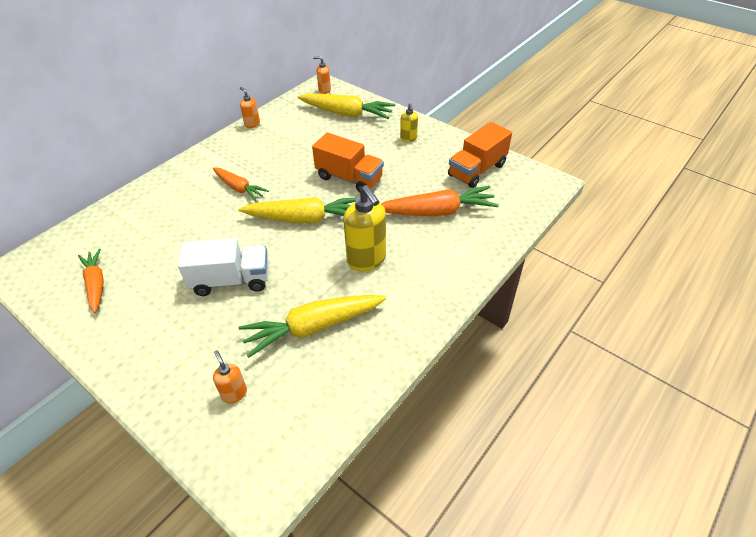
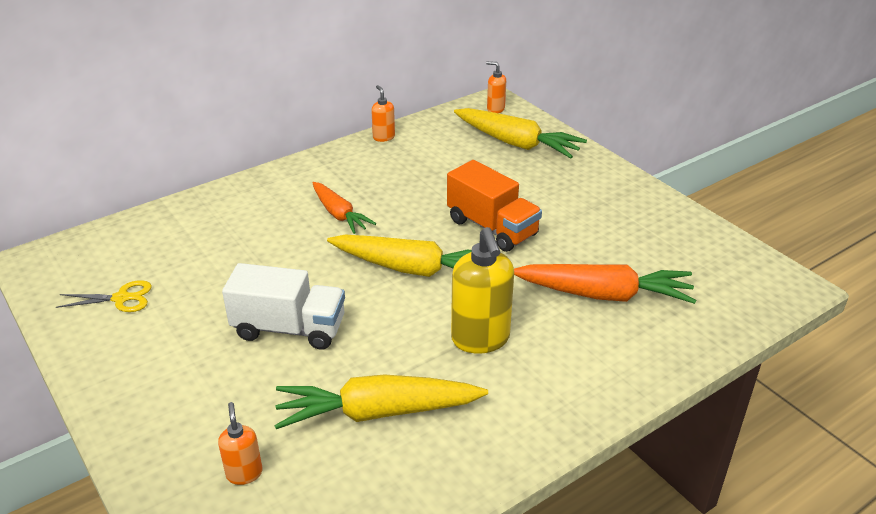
camera: 15 degrees right, 10 degrees down
(96, 284) = (121, 298): orange carrot -> yellow scissors
(408, 138) = (594, 189): yellow soap dispenser -> none
(477, 170) = (682, 249): orange truck -> none

